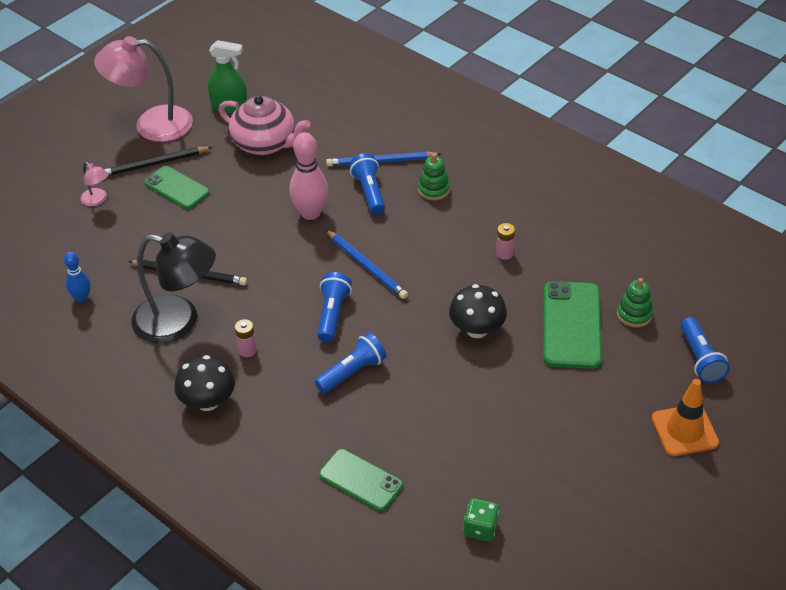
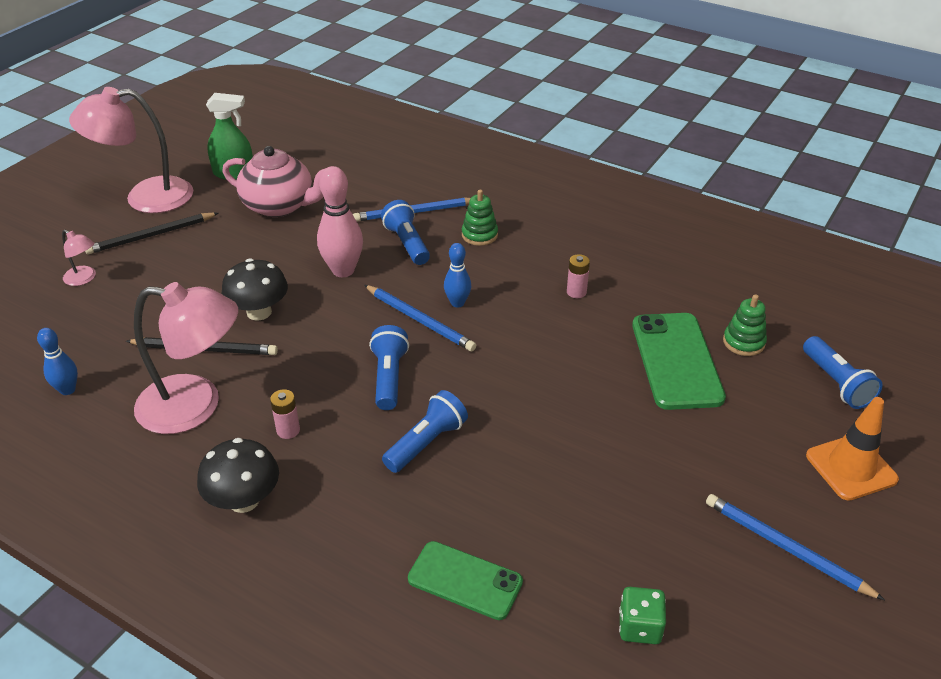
camera: 10 degrees left, 5 degrees down
(177, 188) = (180, 258): green phone -> none
(178, 322) = (195, 406): black lamp -> pink lamp
(401, 253) = (457, 303): none -> blue bowling pin
(477, 329) = (567, 377): black mushroom -> black mushroom (259, 312)
(609, 486) = (786, 548): none -> blue pencil

